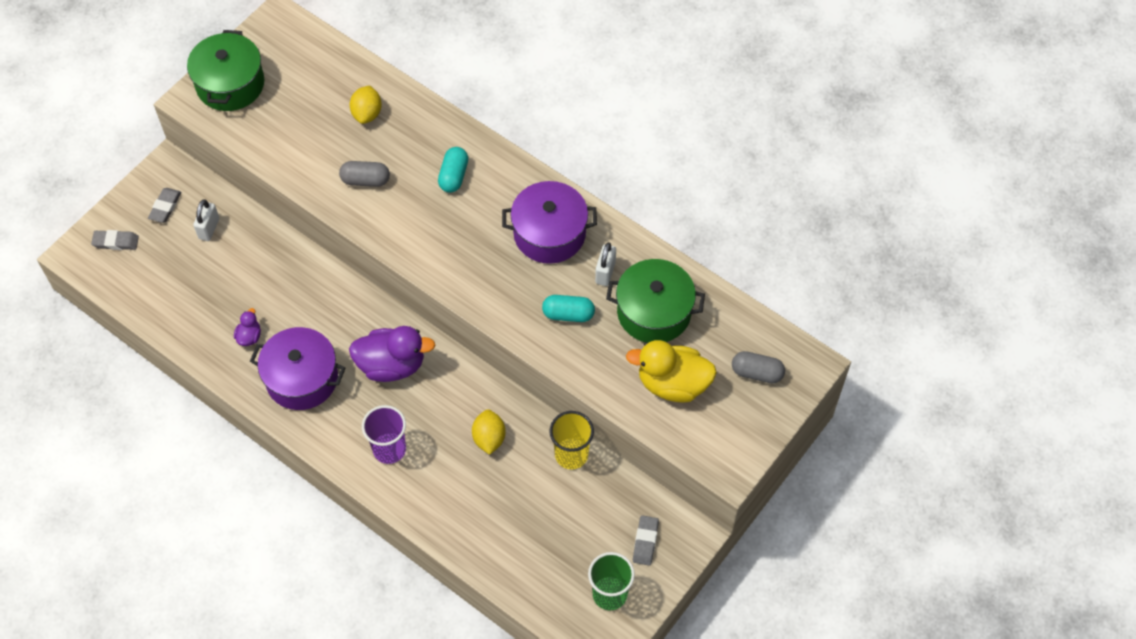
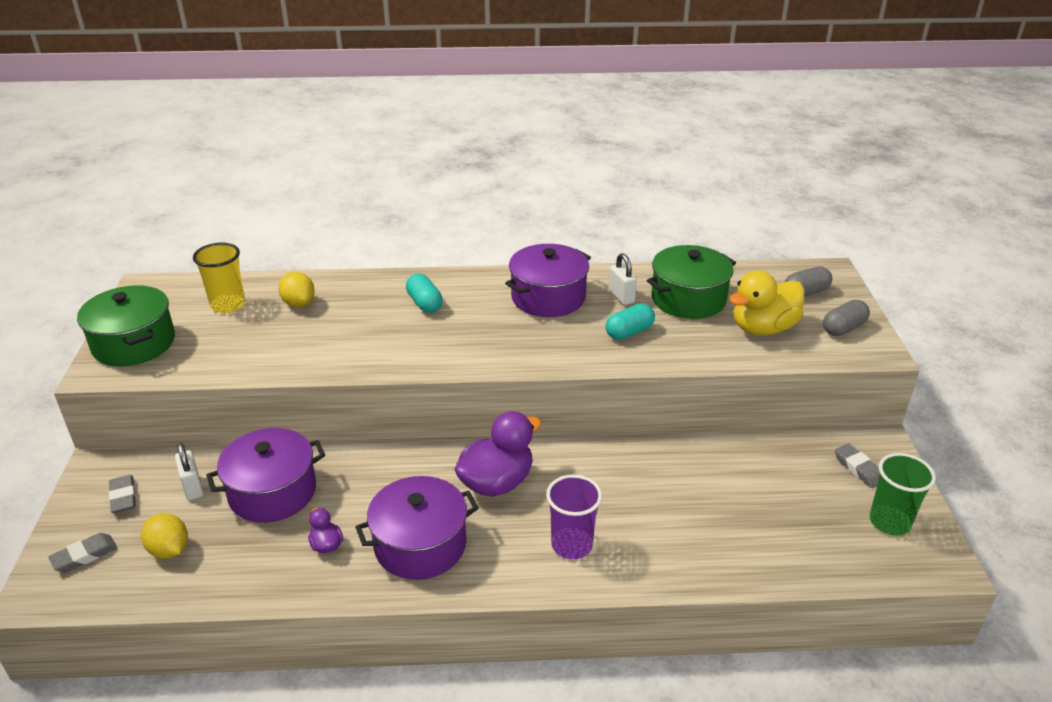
camera: 40 degrees left, 25 degrees down
(251, 268) = (272, 492): none -> purple pot
(365, 180) = (347, 341): grey capsule -> grey capsule (843, 328)
(489, 438) = (647, 481): yellow lemon -> yellow lemon (169, 550)
(571, 455) = (725, 450): yellow cup -> yellow cup (228, 305)

